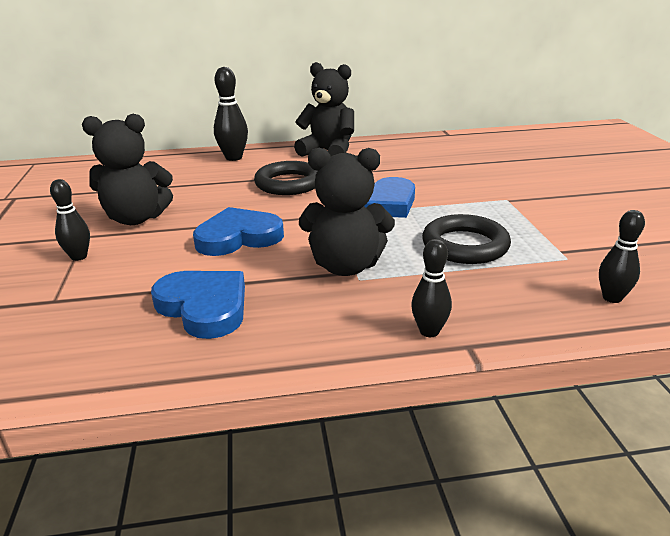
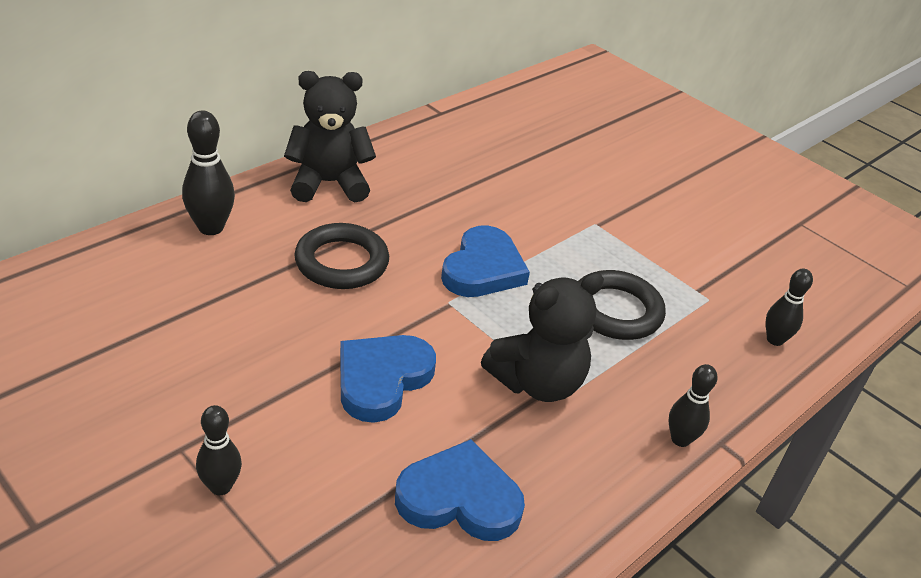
camera: 40 degrees left, 10 degrees up
(136, 218) = (214, 392): black teddy bear -> none

